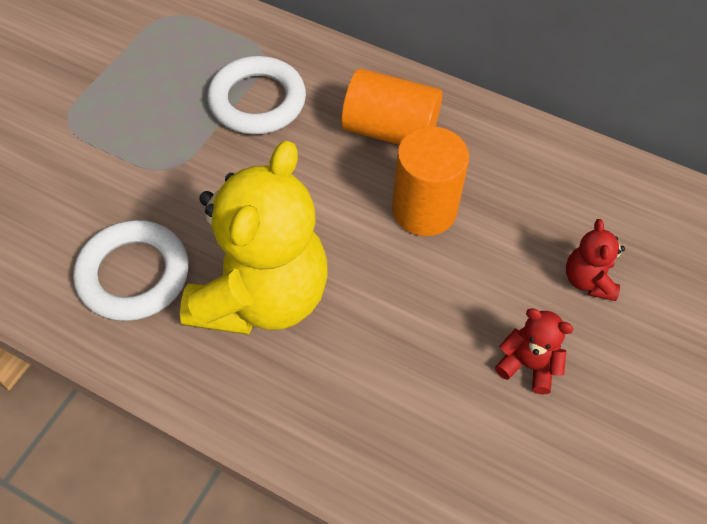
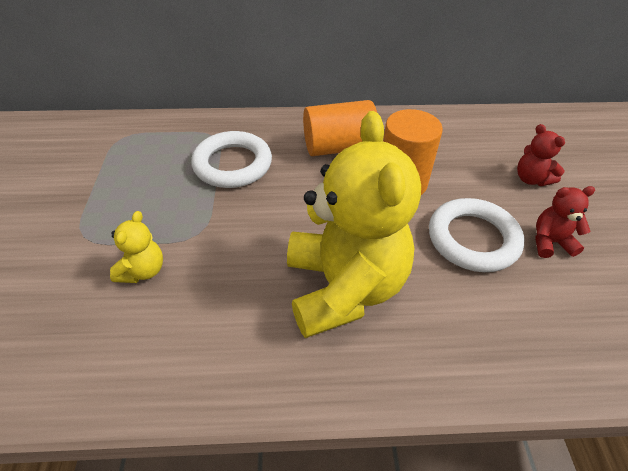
camera: 30 degrees left, 10 degrees down
(95, 184) = (143, 271): none -> yellow teddy bear
(133, 275) = (228, 323): white ring -> white ring (473, 239)

